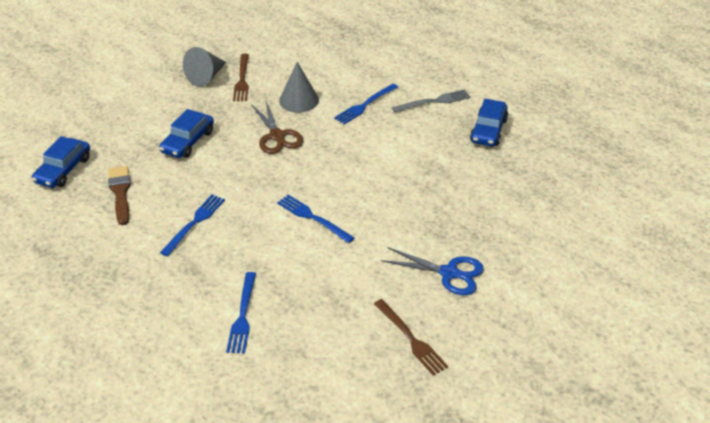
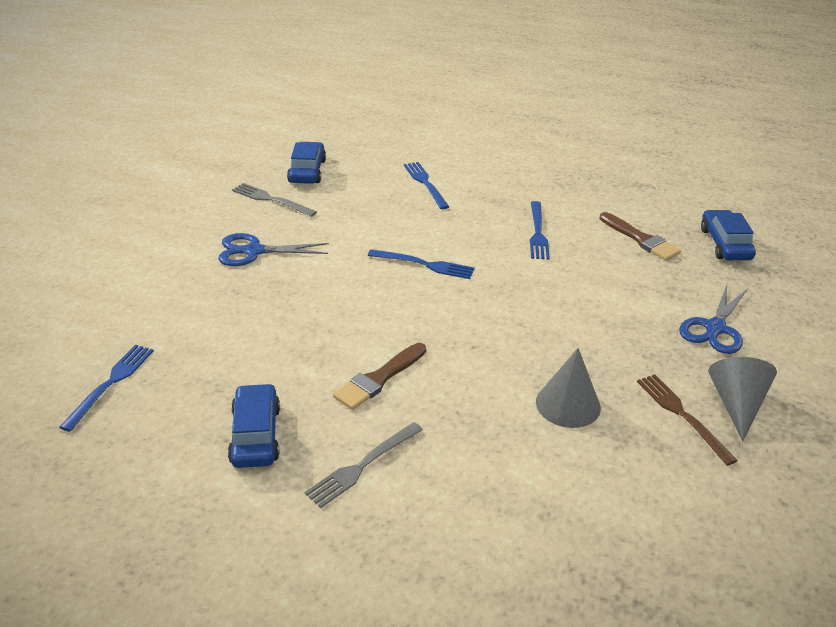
camera: 155 degrees right, 5 degrees down
(160, 115) = (715, 328): none -> blue scissors
(188, 142) = (641, 306): blue car -> blue car (307, 171)
(277, 136) = (546, 342): brown scissors -> none
(365, 105) = (466, 425): blue fork -> blue fork (111, 383)
(400, 142) = (379, 379): none -> brown brush
(411, 339) = (271, 200): brown fork -> grey fork

